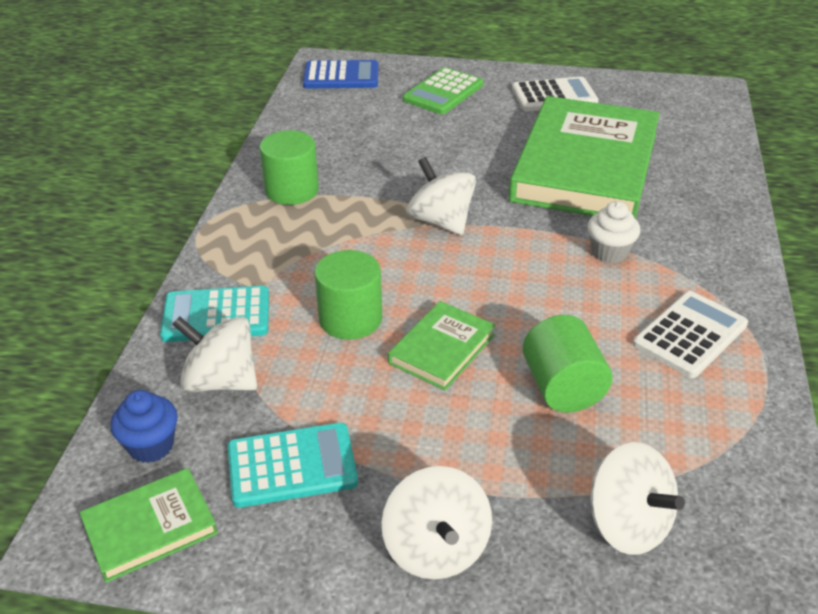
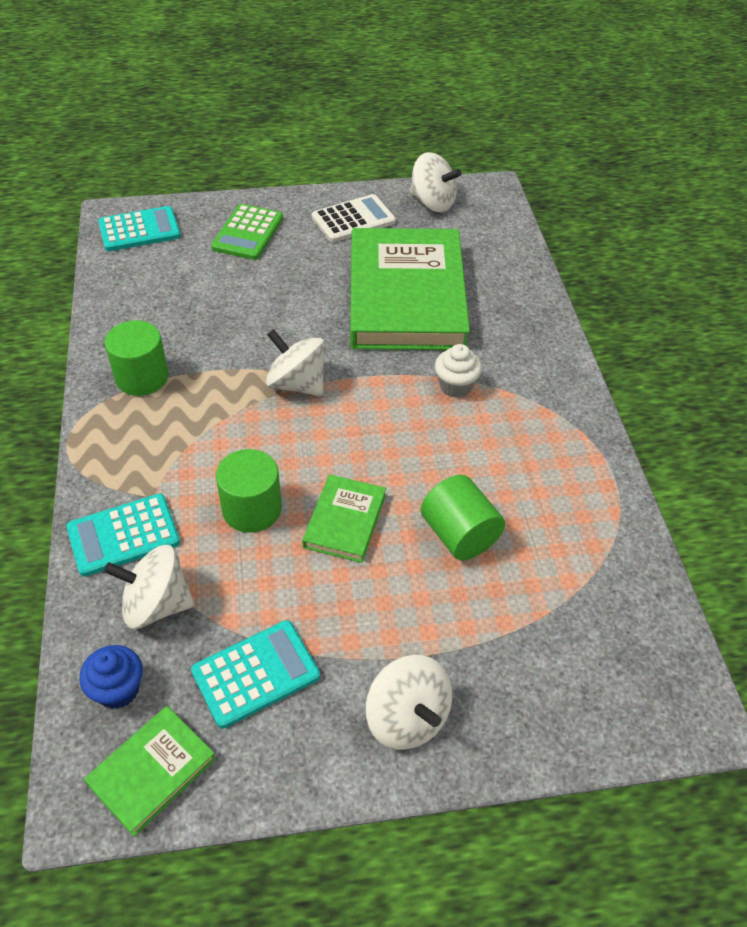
camera: 20 degrees left, 10 degrees up
(341, 76) = (139, 230): blue calculator -> turquoise calculator
(628, 524) = (550, 651): white spinning top -> white spinning top (432, 203)
(690, 335) = (545, 456): white calculator -> none

